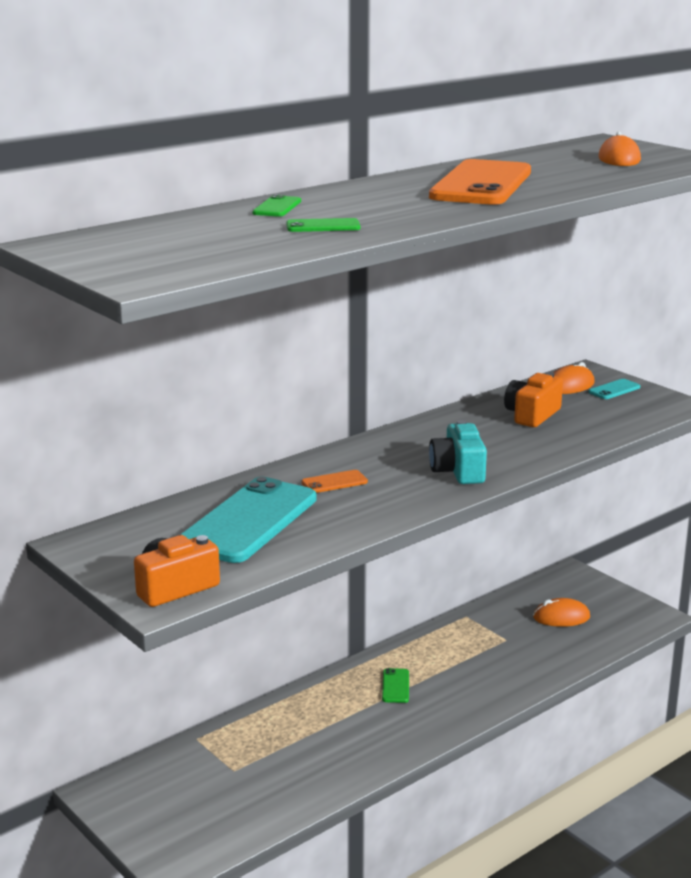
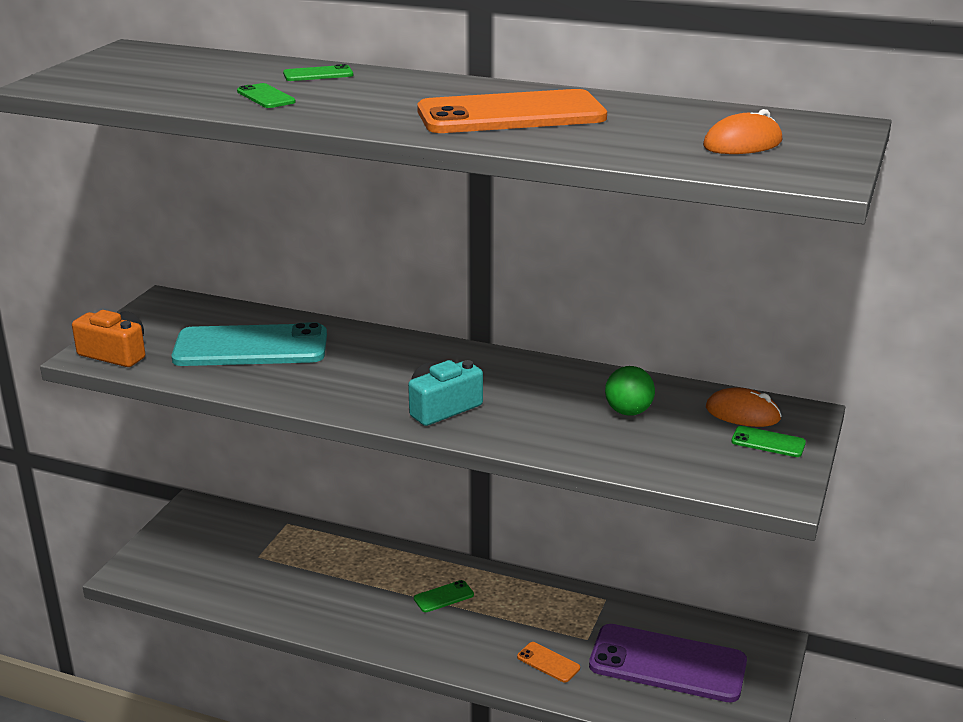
camera: 60 degrees right, 5 degrees up
(334, 482) = (359, 359): orange phone -> orange phone (548, 662)
(532, 415) = (628, 412): orange camera -> green ball
(561, 617) = (667, 664): orange mouse -> purple phone
(614, 390) = (768, 442): turquoise phone -> green phone

